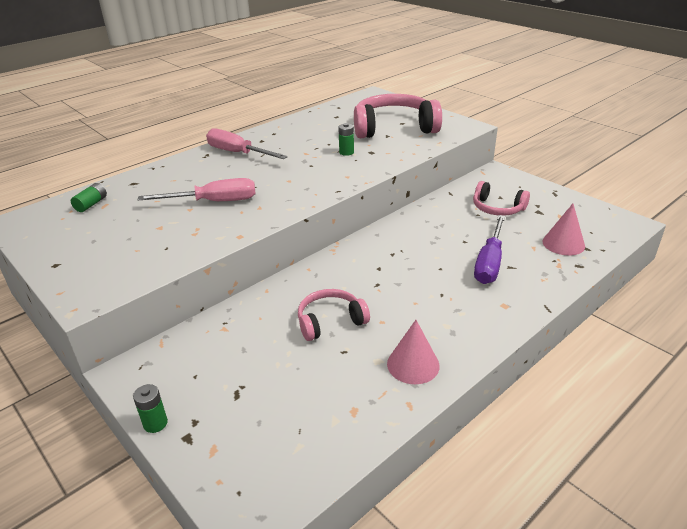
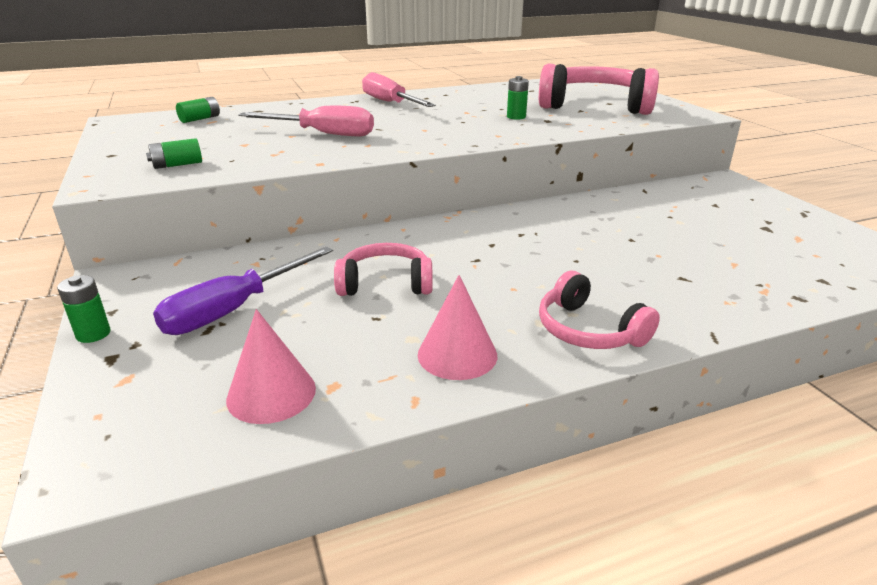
camera: 20 degrees right, 5 degrees down
(126, 263) = (177, 165): none -> green battery
(489, 263) = (653, 268): purple screwdriver -> purple screwdriver (234, 309)
(497, 208) = (703, 214): pink headphones -> pink headphones (588, 330)
(563, 243) = (786, 268): pink cone -> pink cone (271, 393)

